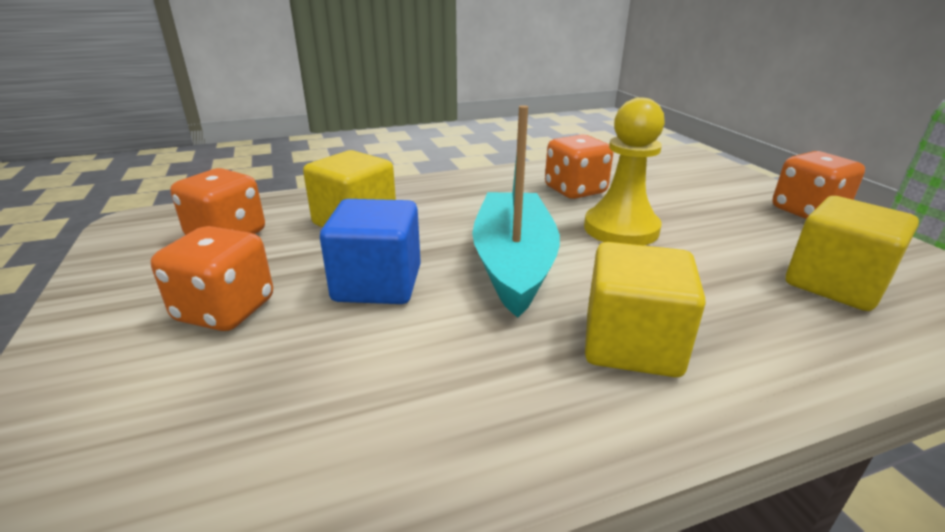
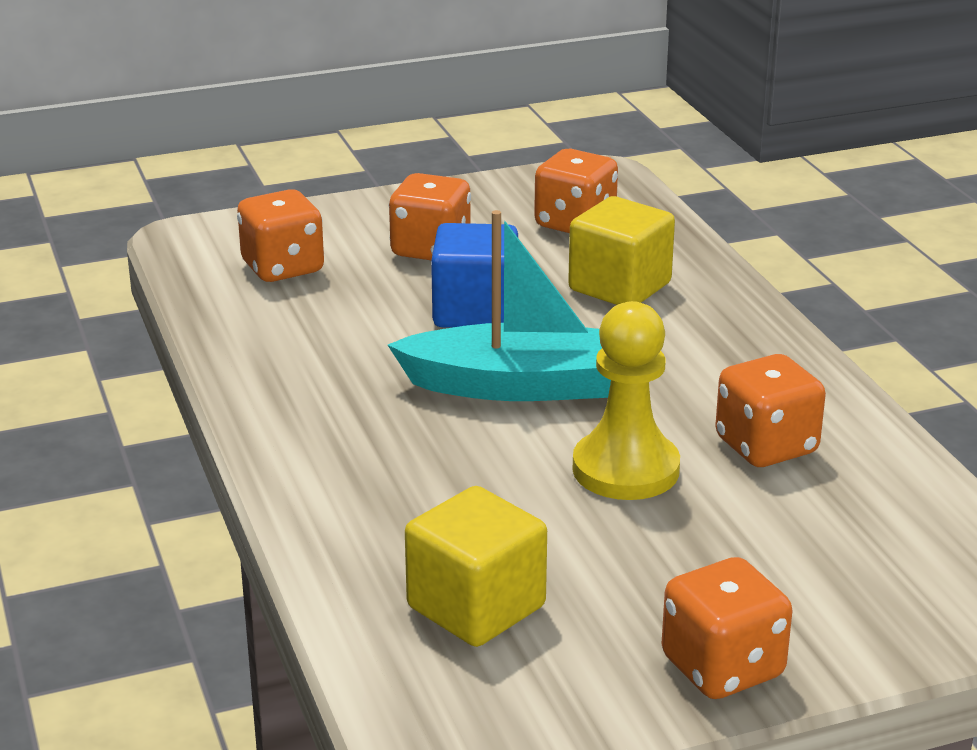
camera: 90 degrees right, 0 degrees up
(196, 437) = (283, 268): none -> orange dice
(632, 344) = (364, 440): yellow cube -> none

